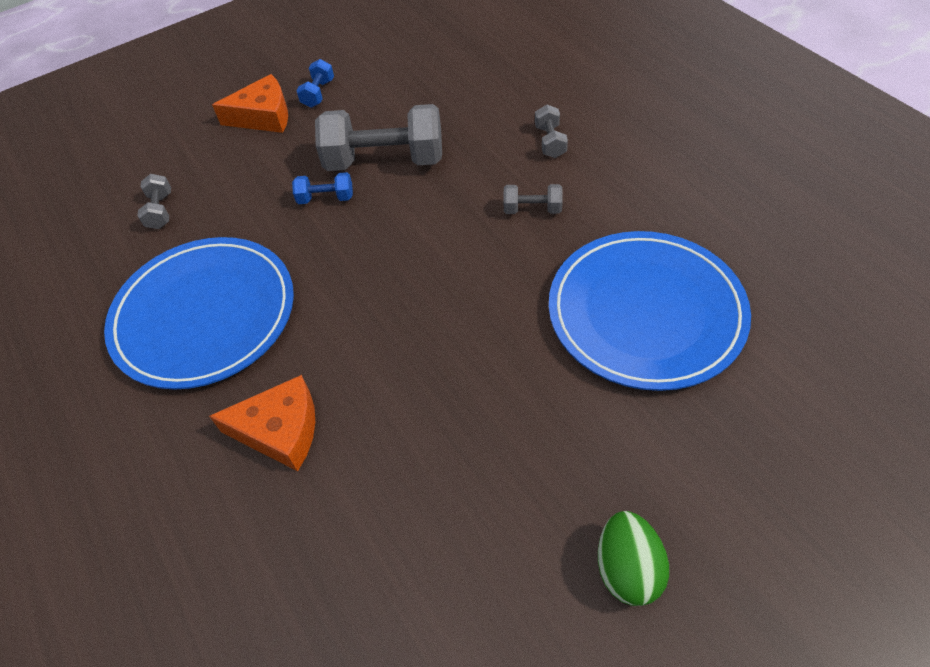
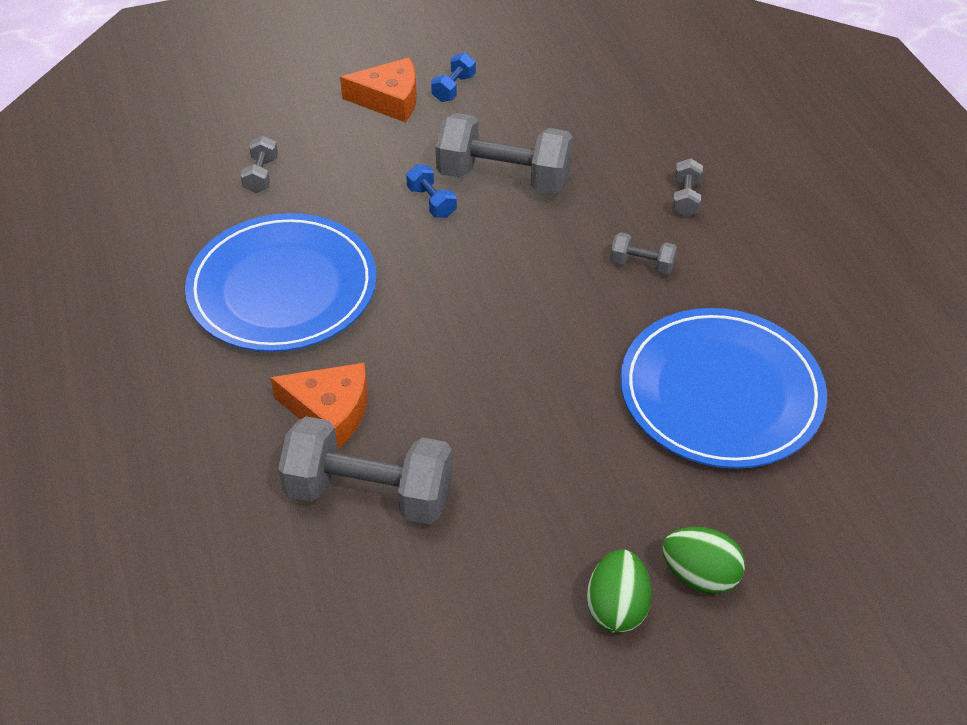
camera: 10 degrees right, 5 degrees down
(326, 198) = (432, 202): blue dumbbell -> blue dumbbell turned 45 degrees clockwise
(342, 510) = (369, 493): none -> grey dumbbell
(695, 508) = (699, 575): none -> green egg

